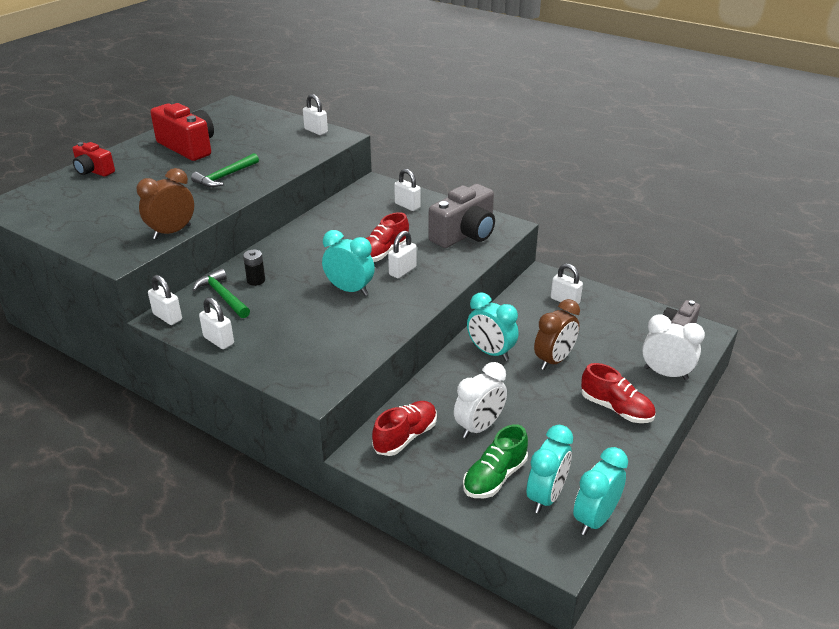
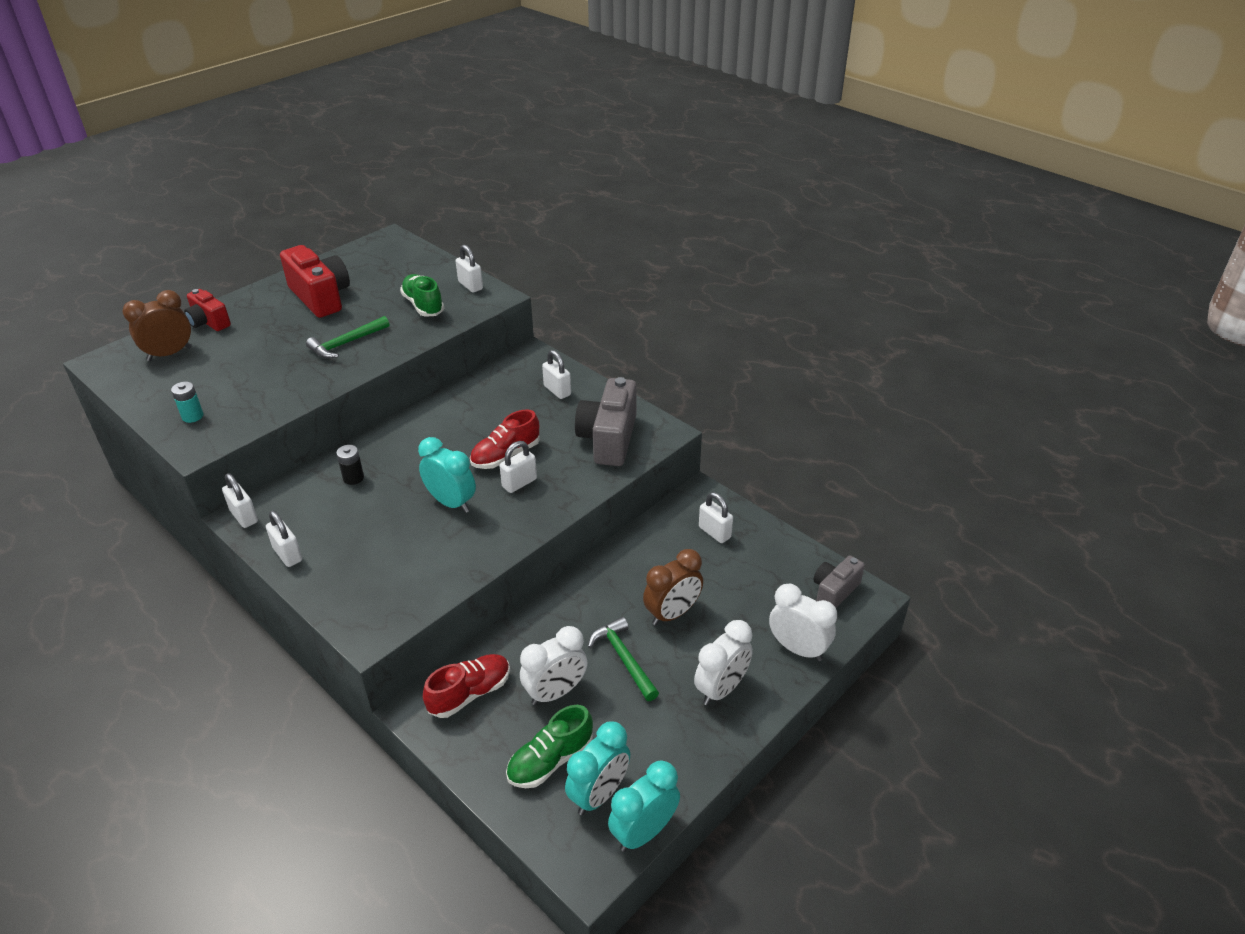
camera: 10 degrees right, 5 degrees up
(106, 237) = (192, 416): none -> turquoise battery
(172, 232) = (263, 417): brown clock -> brown clock (169, 354)
(222, 296) = (311, 495): green hammer -> green hammer (623, 659)
(281, 146) = (423, 305): none -> green shoe
(464, 234) = (609, 439): grey camera -> grey camera turned 135 degrees clockwise
(490, 352) = (603, 593): turquoise clock -> none
(616, 408) = (721, 689): red shoe -> white clock

